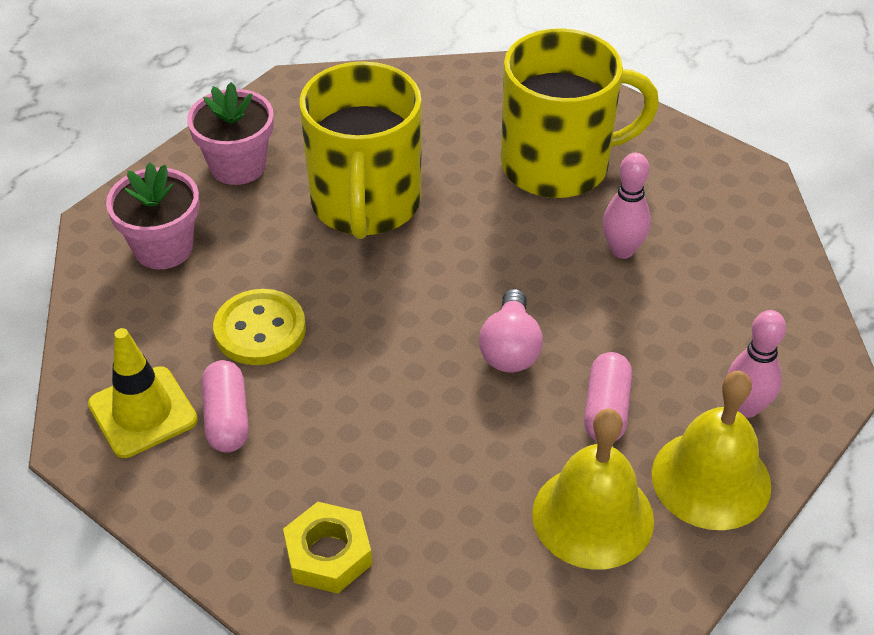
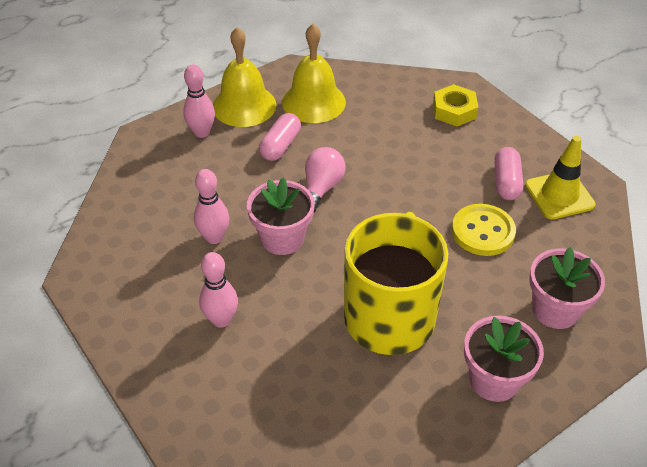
camera: 165 degrees left, 0 degrees up
(533, 266) = (282, 238): none -> pink flower pot
(558, 165) = (221, 320): yellow mug -> pink bowling pin

